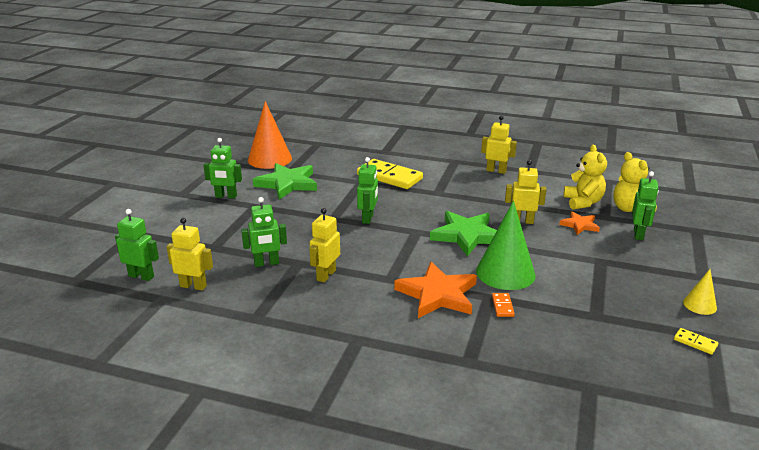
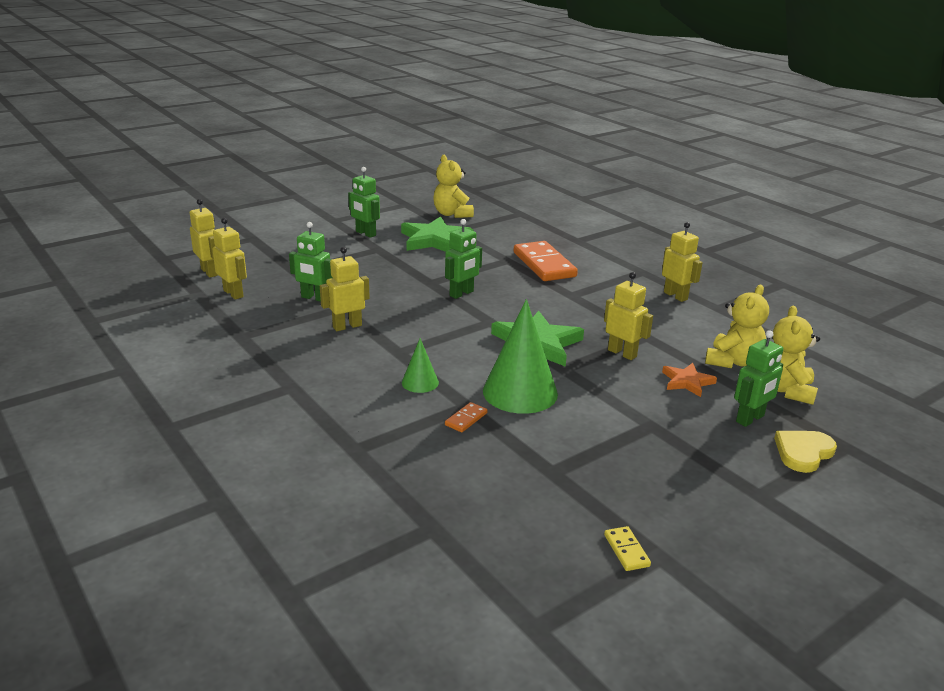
camera: 35 degrees right, 0 degrees up
(141, 276) = (209, 272): green robot -> yellow robot
(269, 159) = (452, 214): orange cone -> yellow teddy bear
(389, 177) = (544, 264): yellow domino -> orange domino
(438, 294) = (420, 382): orange star -> green cone
(686, 242) = (803, 452): none -> yellow heart
(699, 305) = (702, 519): yellow cone -> none

